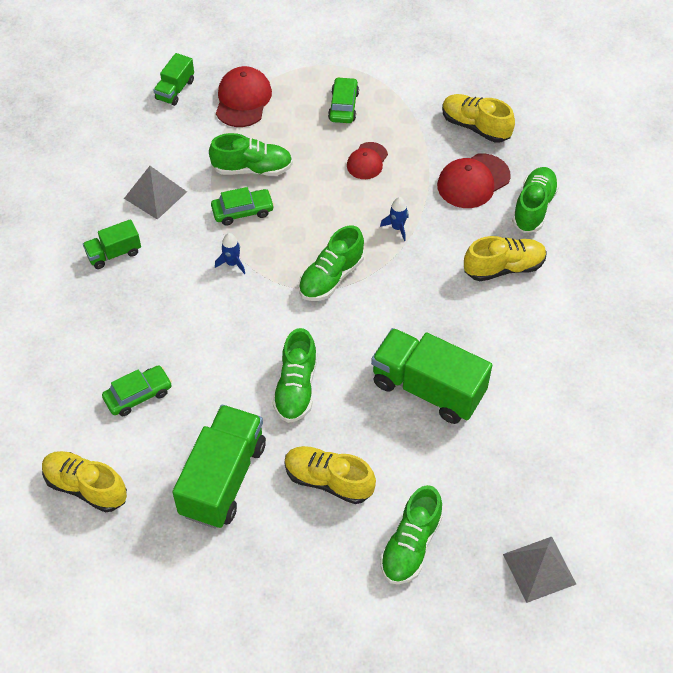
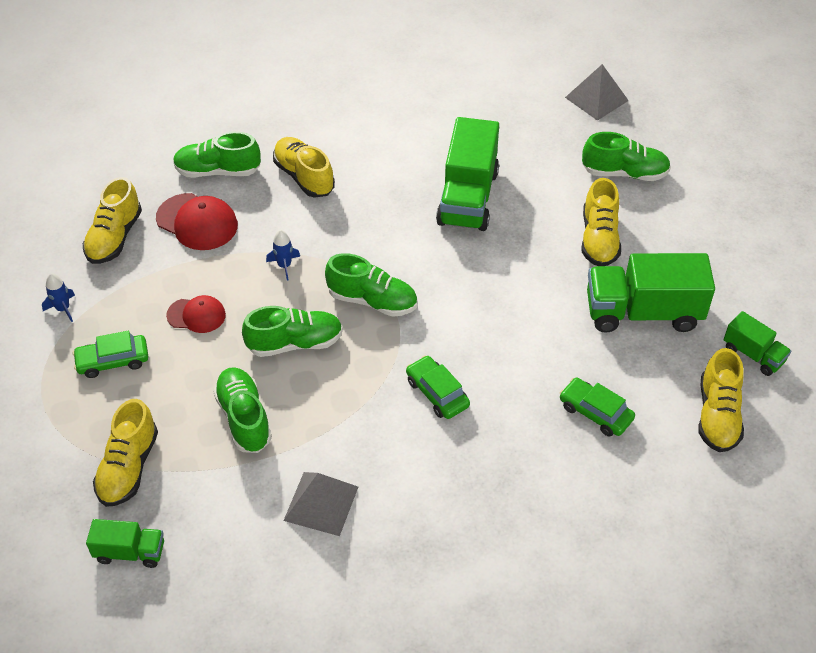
camera: 110 degrees left, 5 degrees down
(114, 253) = (427, 510): green truck -> green truck (753, 354)
(232, 263) = (391, 390): blue rocket -> blue rocket (63, 309)
(243, 100) = (128, 467): red cap -> yellow shoe
(243, 211) = (313, 405): green car -> green car (437, 393)
(296, 388) = (517, 289): green shoe -> green shoe (295, 343)

